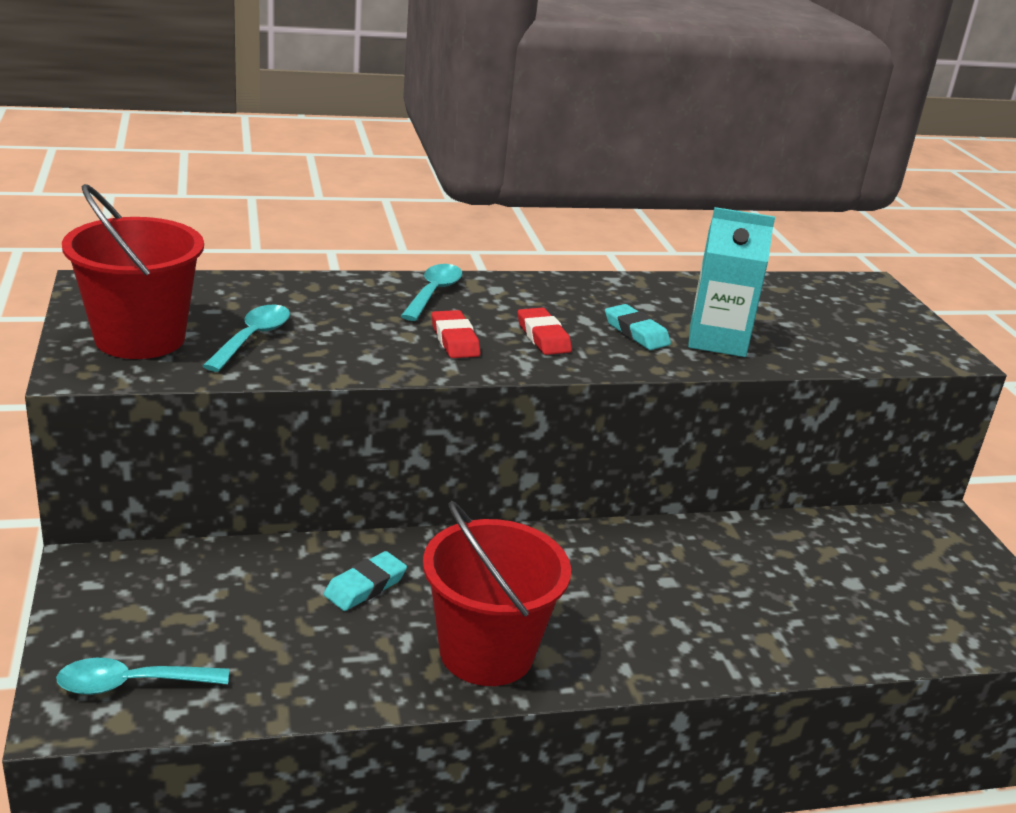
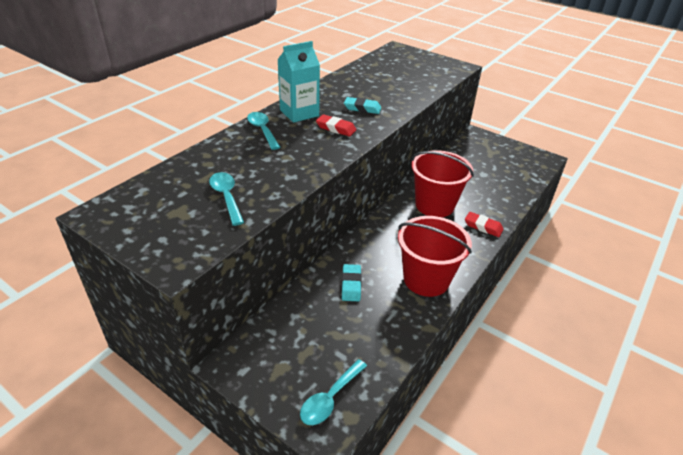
camera: 40 degrees left, 10 degrees up
(140, 338) = (174, 229): red bucket -> red bucket (434, 205)
(455, 340) = (308, 148): red eraser -> red eraser (483, 227)
(717, 340) = (391, 97): turquoise carton -> turquoise carton (299, 113)

